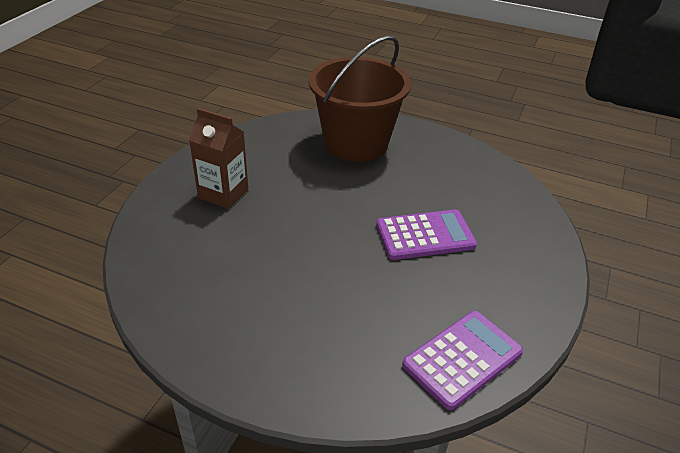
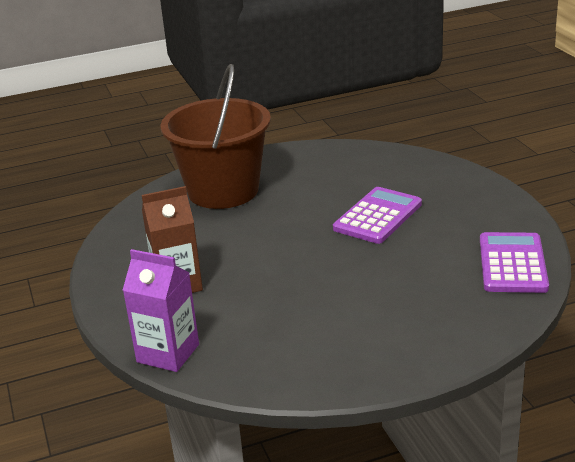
camera: 40 degrees left, 10 degrees down
(141, 239) = (168, 353): none -> purple carton

